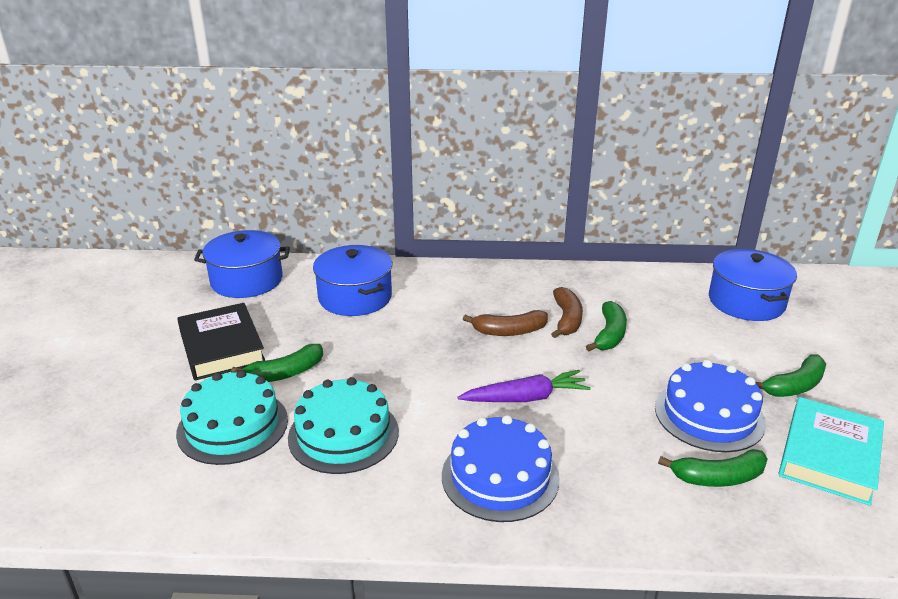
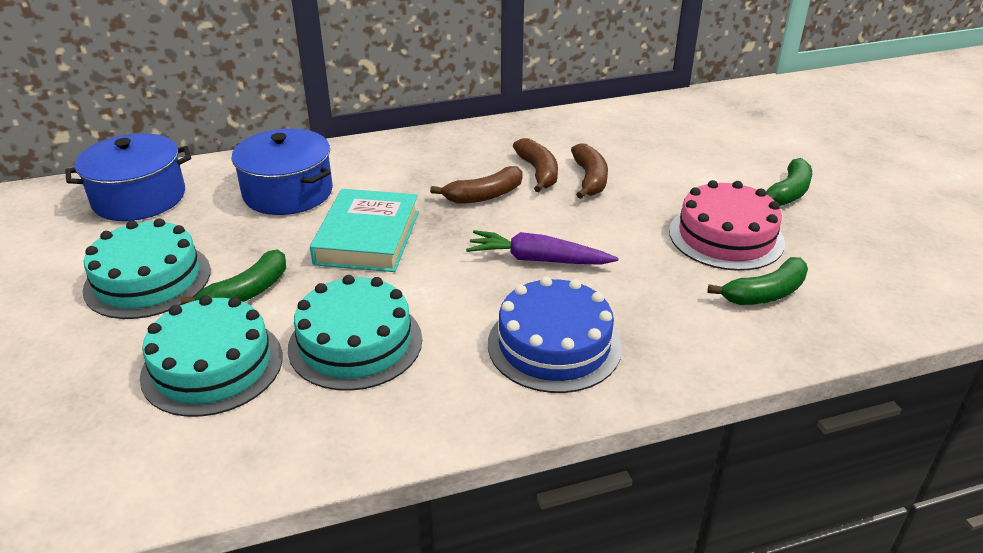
camera: 20 degrees left, 5 degrees up
(221, 347) = (148, 280): black book -> turquoise cake
(525, 398) = (538, 260): purple carrot -> purple carrot turned 135 degrees counterclockwise
(609, 334) = (590, 179): green banana -> brown banana
(709, 415) = (726, 236): blue cake -> pink cake
(746, 302) = (703, 123): blue pot -> none
(829, 456) = (850, 250): turquoise book -> turquoise book (367, 237)

